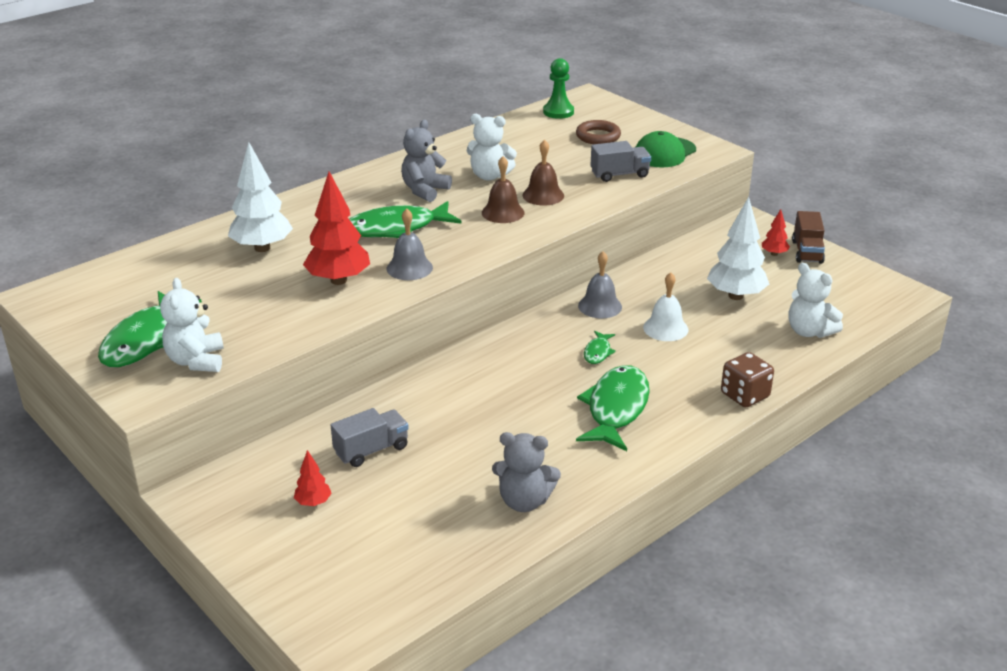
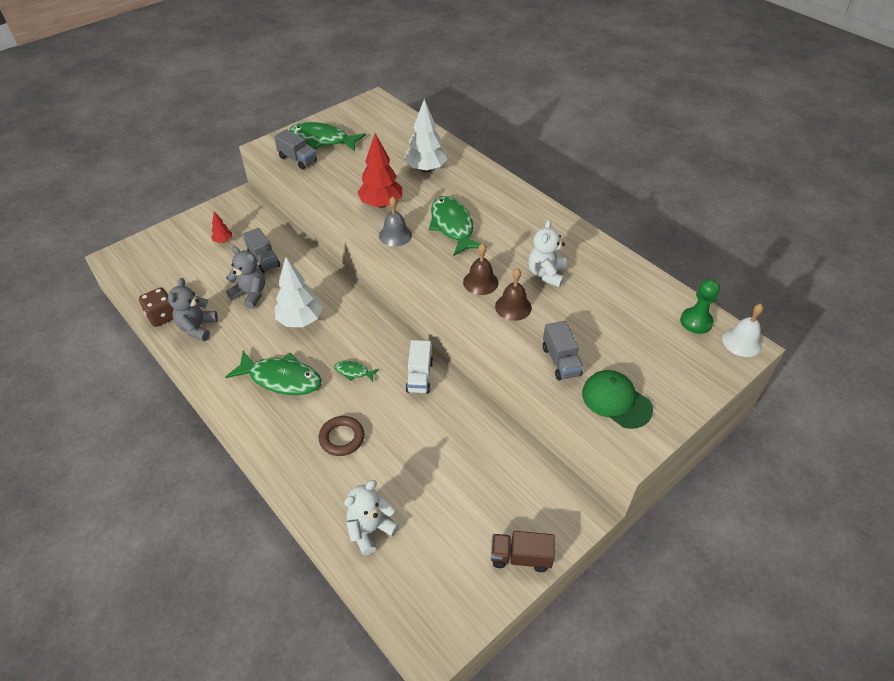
camera: 90 degrees right, 15 degrees up
(196, 361) = (298, 159): white teddy bear -> grey truck
(425, 190) = (515, 238): grey teddy bear -> grey teddy bear (250, 294)
(598, 136) = (644, 349): brown ring -> brown ring (342, 438)
(600, 306) = (419, 376): grey bell -> white truck
(665, 328) = (384, 418): white bell -> white bell (742, 342)
(735, 296) = (434, 477): white tree -> white tree (300, 320)
(744, 395) = (283, 462): brown dice -> brown dice (162, 316)
(774, 254) = (514, 524): red tree -> none

